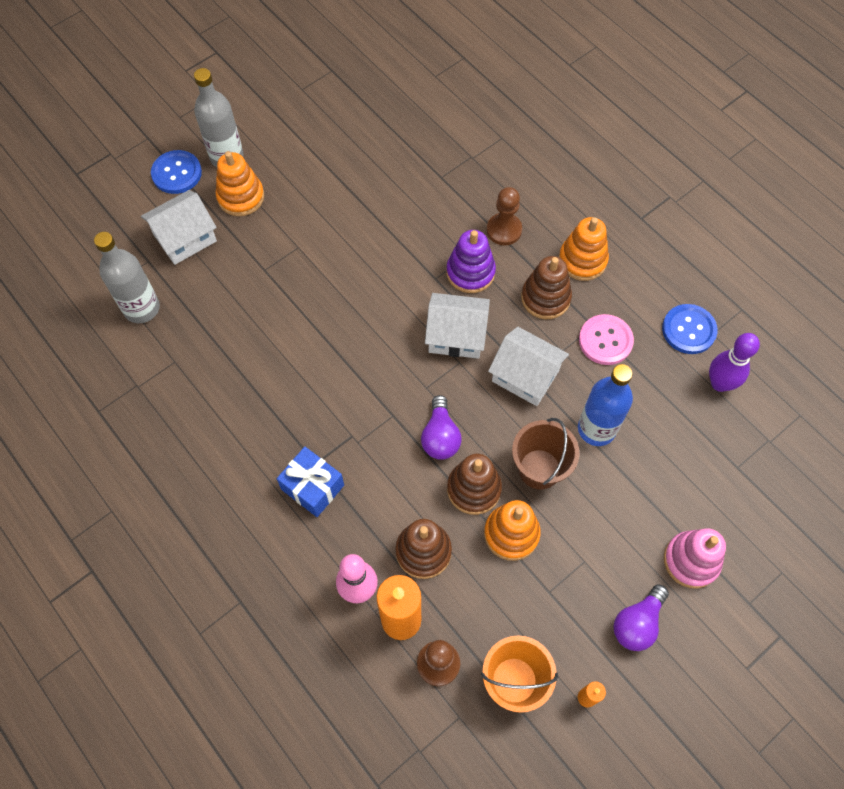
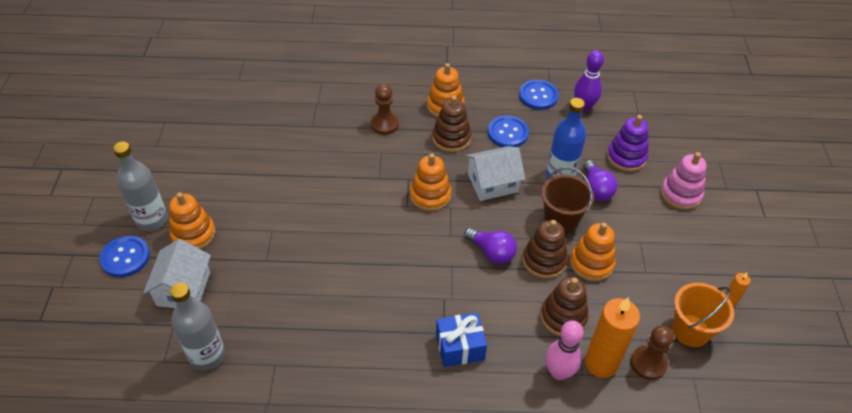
camera: 50 degrees left, 15 degrees down
(456, 335) = (430, 195): white house -> orange stacking toy
(470, 272) = (395, 159): purple stacking toy -> purple stacking toy (626, 157)
(605, 340) = (508, 133): pink button -> blue button
(637, 623) = (700, 244): purple light bulb -> purple light bulb (596, 189)

